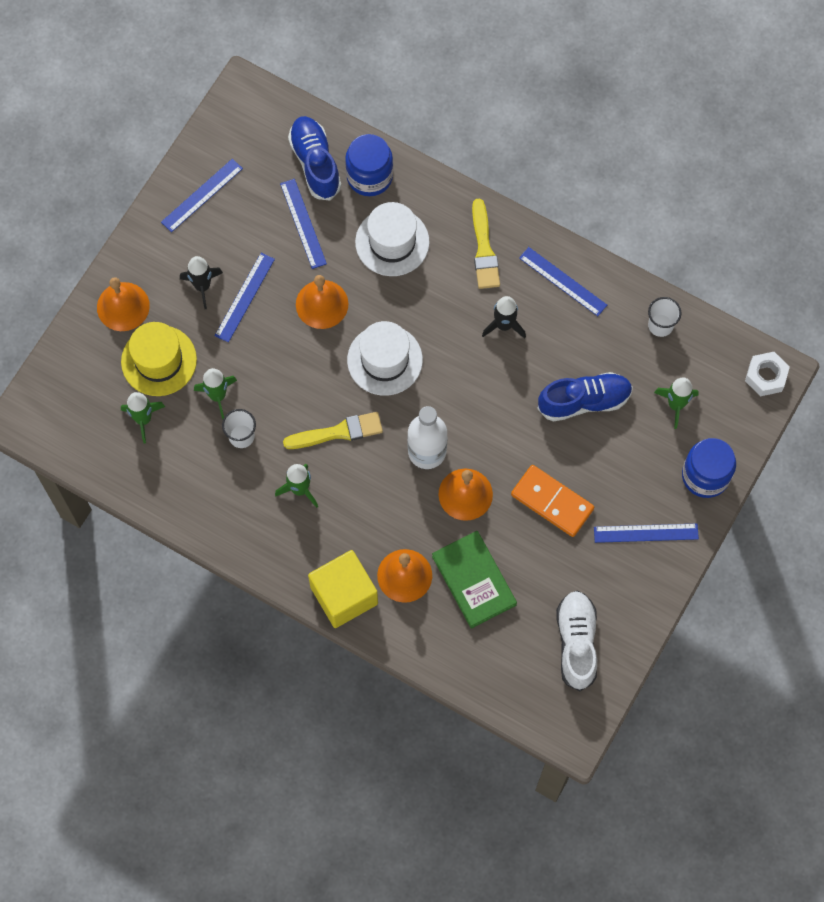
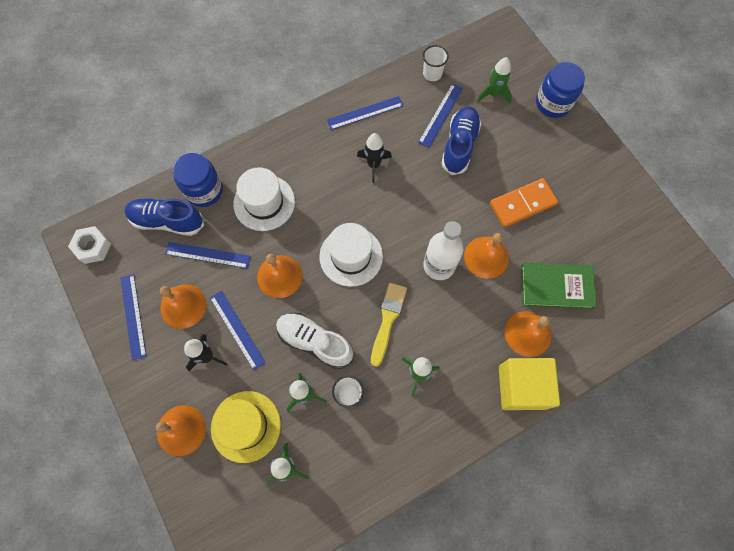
camera: 60 degrees left, 0 degrees up
(238, 234) = (183, 306): none -> orange bell
(484, 249) = (310, 147): yellow brush -> none
(576, 643) = (636, 244): white shoe -> white shoe (315, 342)
(646, 533) = (576, 158): blue ruler -> blue ruler (440, 115)
(765, 376) = (503, 36): white nut -> white nut (93, 247)

